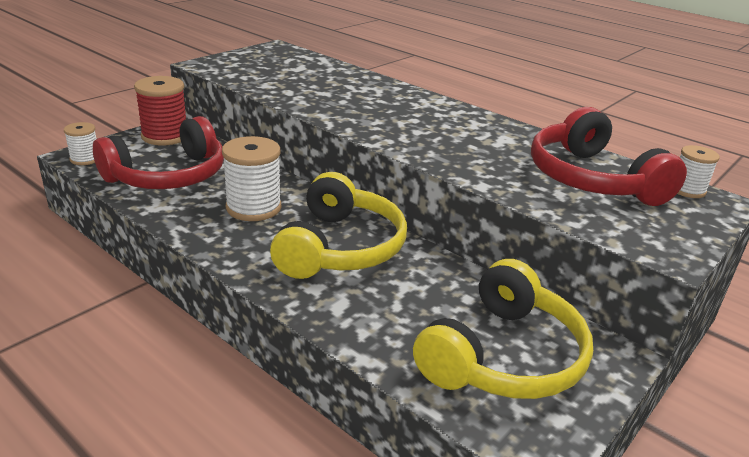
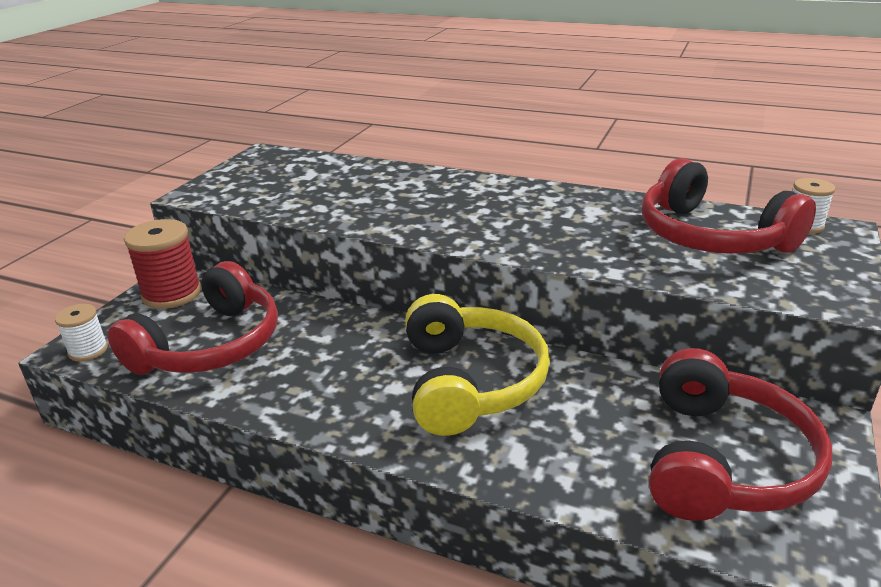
camera: 15 degrees left, 0 degrees up
(253, 208) = (340, 359): white spool -> none
(502, 356) = (722, 460): yellow headphones -> red headphones

